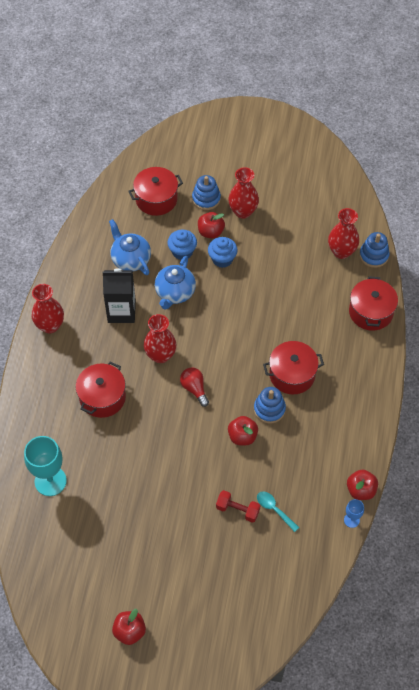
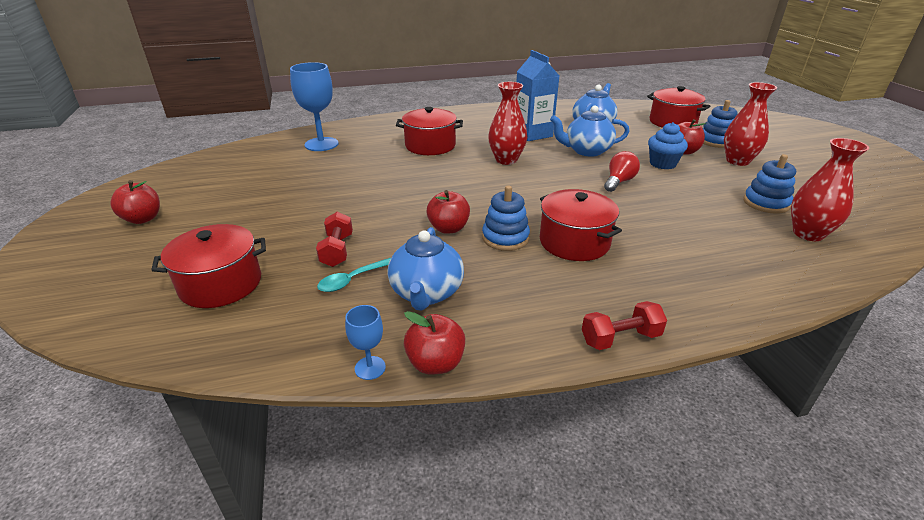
camera: 65 degrees right, 25 degrees down
(50, 325) = (482, 113): red vase -> none
(50, 481) = (321, 144): turquoise goblet -> blue goblet
(121, 311) = (532, 134): black carton -> blue carton
(182, 252) = (637, 144): blue cupcake -> none
(194, 389) = (485, 185): red light bulb -> red light bulb (619, 182)
(274, 509) = (352, 280): turquoise spoon -> turquoise spoon turned 150 degrees counterclockwise
(305, 474) = (426, 293): none -> blue teapot
(371, 312) = (762, 284): red pot -> red pot (221, 284)
(374, 255) = (853, 262): blue stacking toy -> blue stacking toy (766, 203)
(379, 402) = (620, 338): none -> red dumbbell

